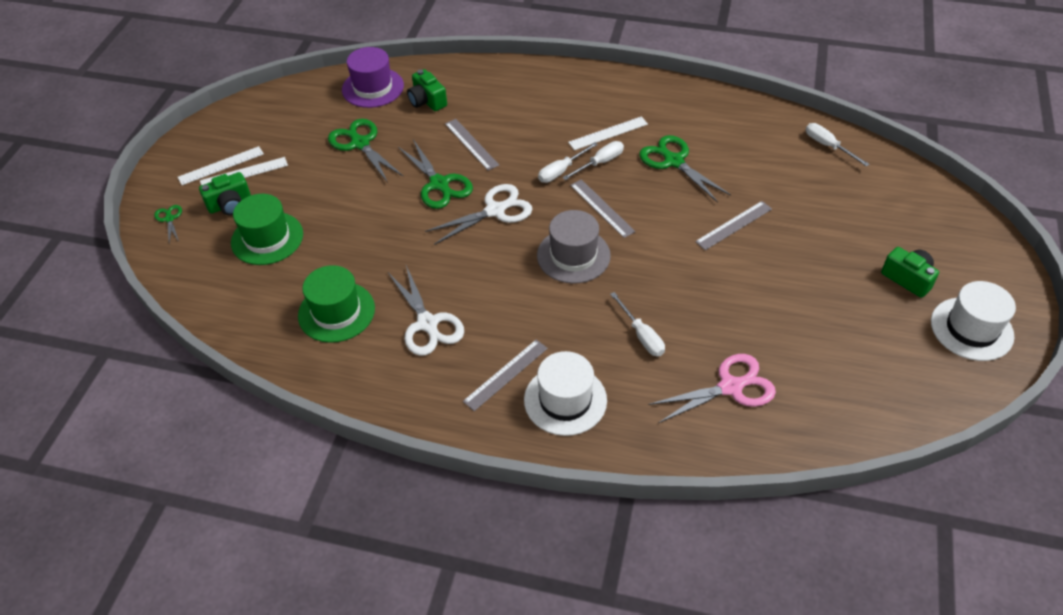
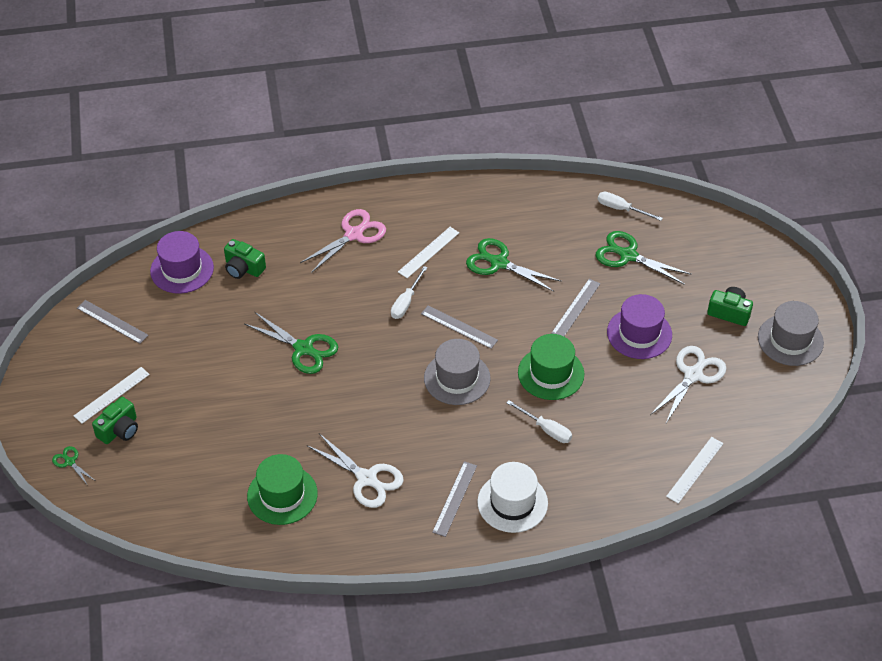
camera: 25 degrees left, 0 degrees up
(221, 165) = (84, 394): white ruler -> white ruler (695, 469)
(267, 238) = (176, 450): green hat -> green hat (551, 373)
(360, 144) = (205, 331): green scissors -> green scissors (628, 255)
(471, 144) = (310, 300): grey ruler -> grey ruler (112, 321)
(495, 211) = (368, 358): white scissors -> white scissors (693, 375)
(600, 163) = (436, 284): white screwdriver -> none
(730, 387) = (633, 448): pink scissors -> pink scissors (353, 234)
(793, 270) = (639, 333): none -> purple hat
(971, 329) = (790, 340): white hat -> grey hat

